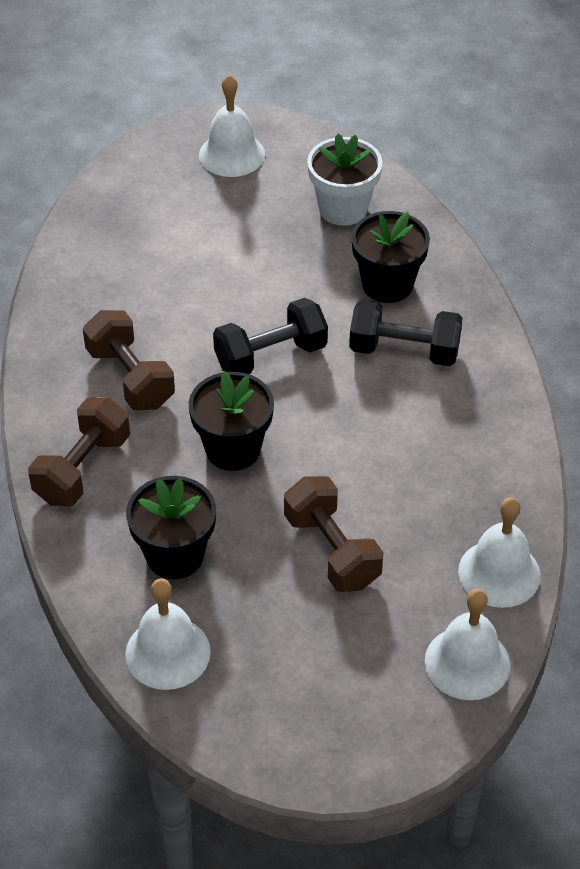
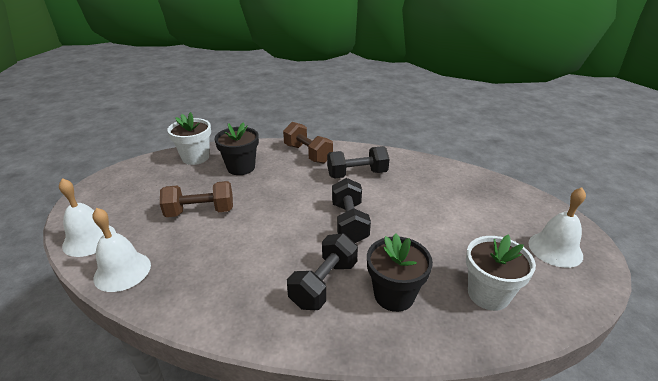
camera: 110 degrees right, 15 degrees down
(130, 377) = (357, 174): brown dumbbell -> black dumbbell
(168, 652) = (195, 157): white bell -> white flower pot
(233, 449) = (289, 195): black flower pot -> none

